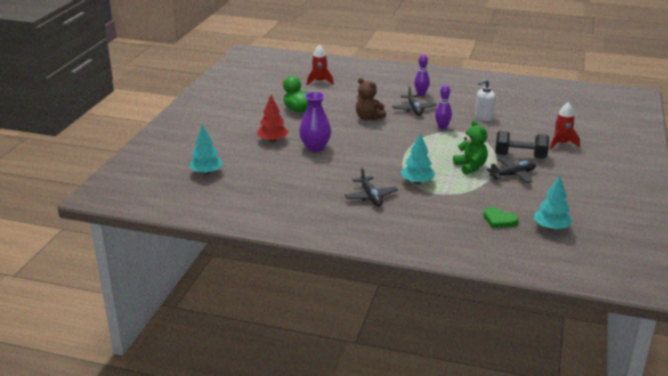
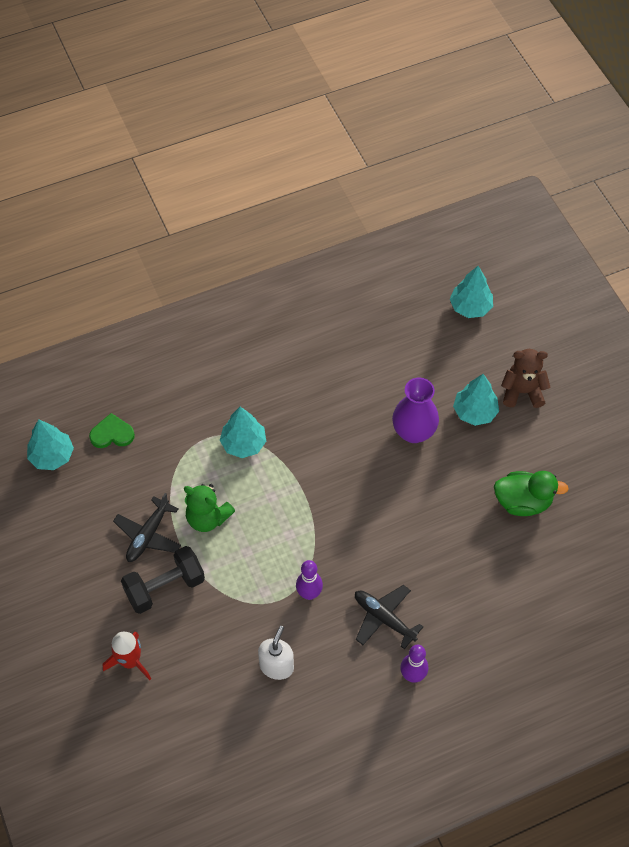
camera: 140 degrees right, 30 degrees up
(272, 140) = (474, 412): red tree -> turquoise tree
(319, 82) = (583, 605): red rocket -> none
(368, 118) = (420, 548): brown teddy bear -> brown teddy bear (522, 392)
(370, 197) = (269, 383): black plane -> none

